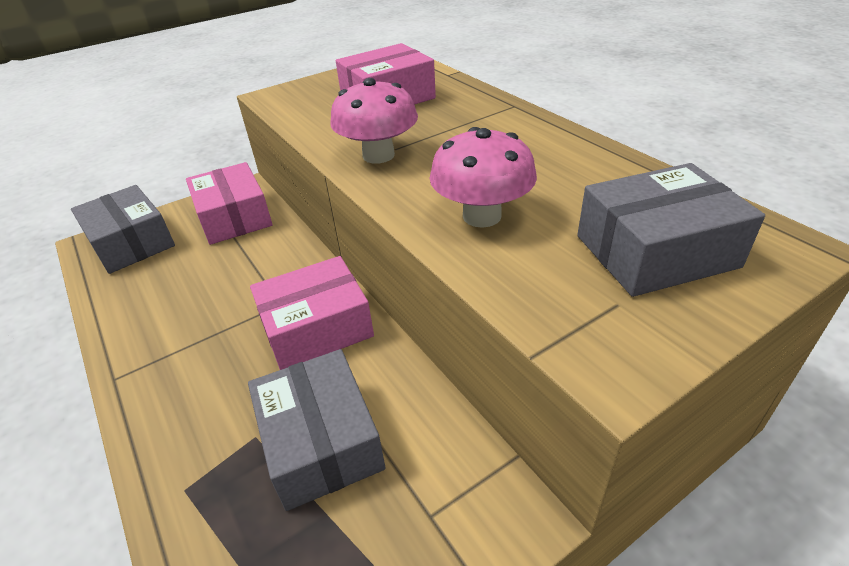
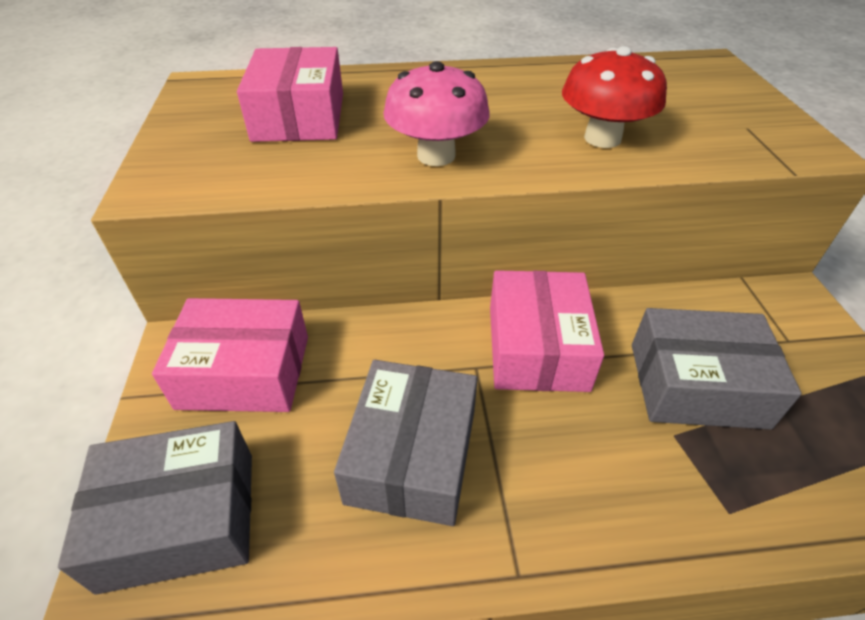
camera: 65 degrees left, 5 degrees up
(482, 216) = (602, 138): pink mushroom -> red mushroom
(655, 251) = (694, 96): grey box -> grey box (412, 455)

